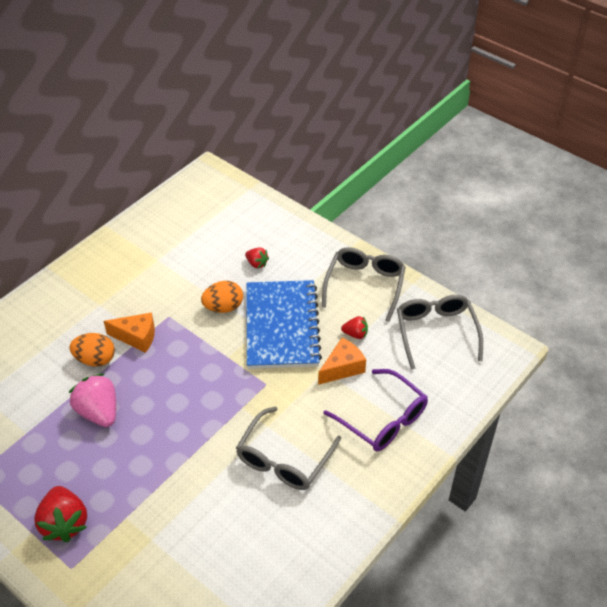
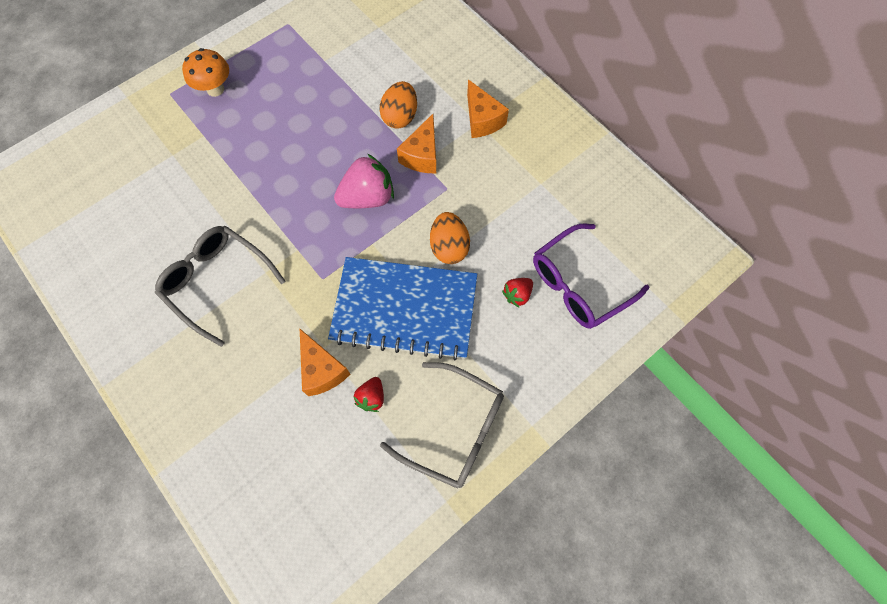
camera: 100 degrees right, 20 degrees up
(65, 523) = (215, 89): red strawberry -> orange mushroom
(96, 302) = (482, 120): none -> orange cheese
(99, 412) = (331, 118): pink strawberry -> pink strawberry (368, 197)
(383, 419) = (233, 402): purple glasses -> purple glasses (579, 284)
(436, 332) = (349, 510): grey glasses -> none

